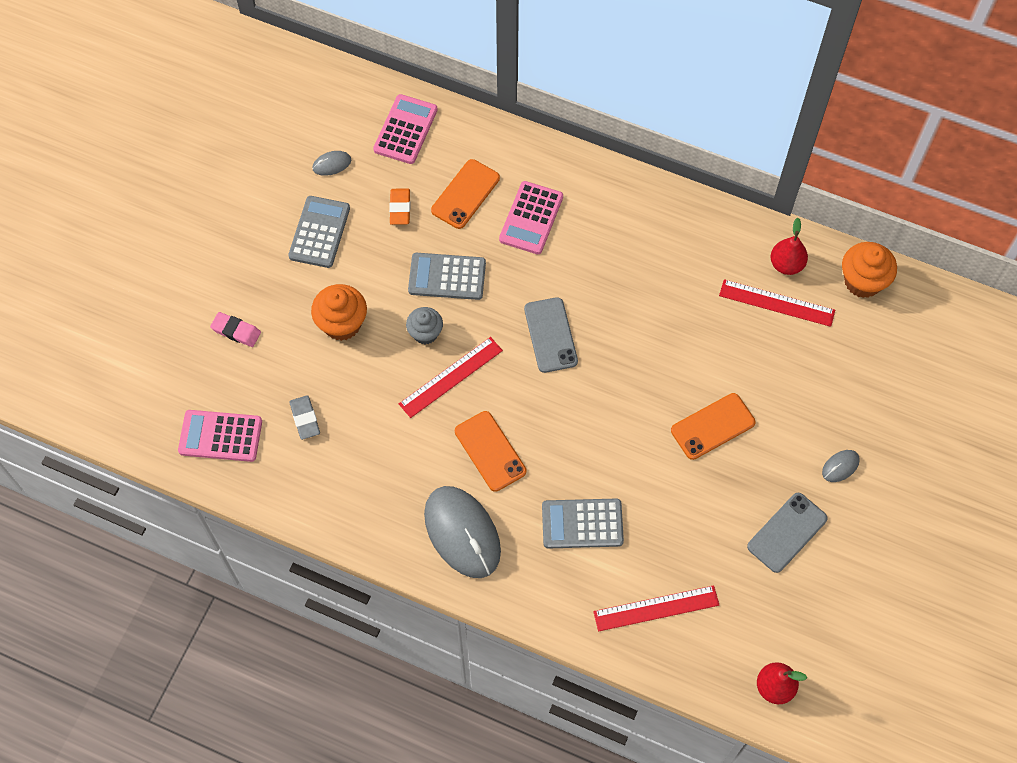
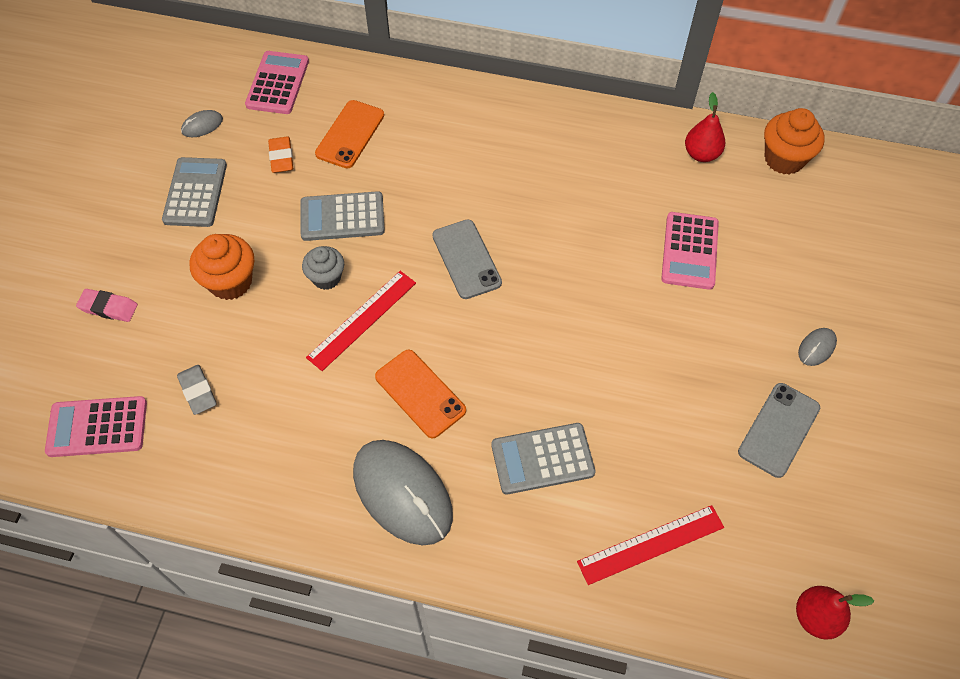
camera: 10 degrees left, 5 degrees down
(531, 218) = (424, 147): pink calculator -> pink calculator (689, 251)
(713, 426) = (666, 327): orange phone -> none
(776, 303) = (701, 192): red ruler -> none

